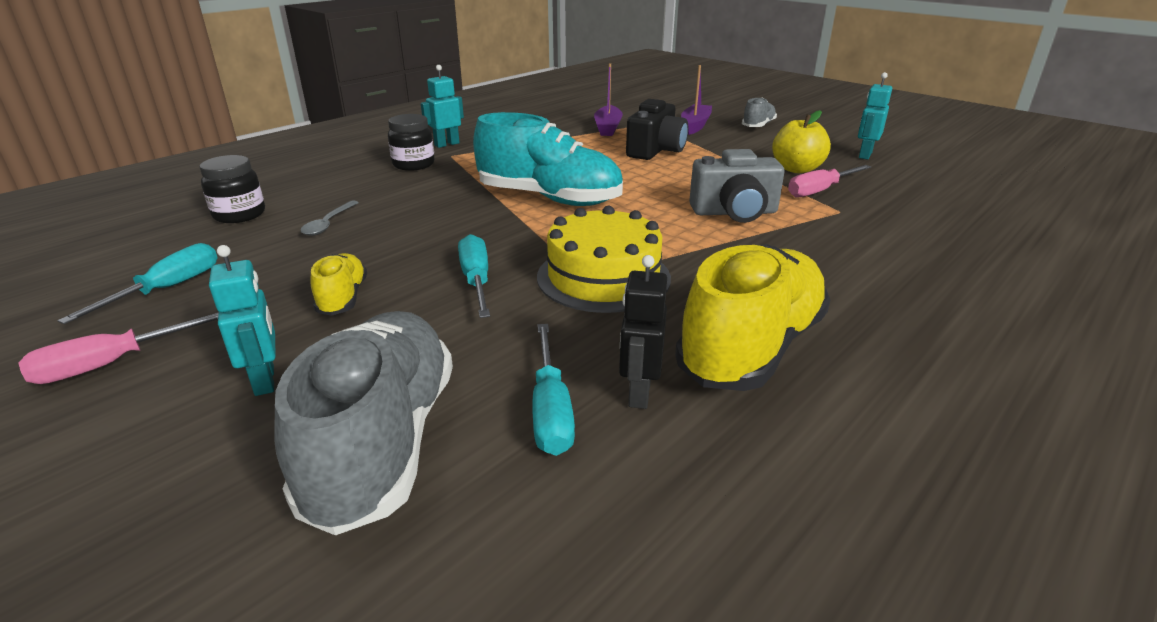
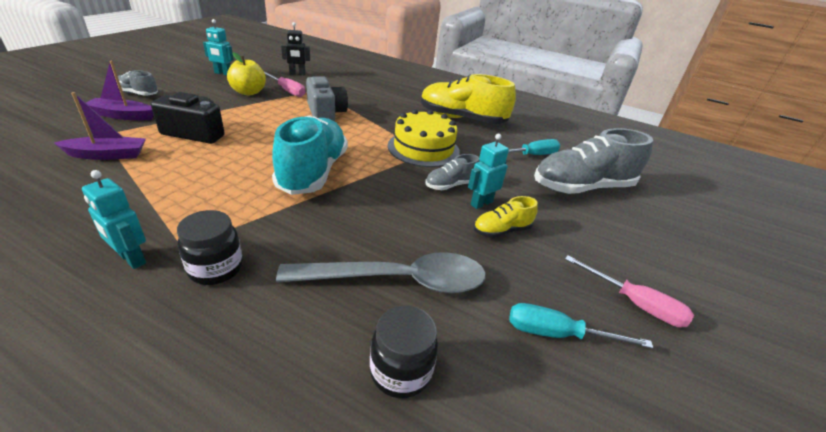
camera: 110 degrees left, 5 degrees up
(265, 380) = (585, 232): turquoise robot -> turquoise robot (481, 203)
(328, 224) = (397, 281): grey spoon -> grey spoon, size x2.29
(476, 281) = (450, 185): turquoise screwdriver -> grey shoe
(639, 393) = (506, 139): black robot -> black robot (297, 74)

